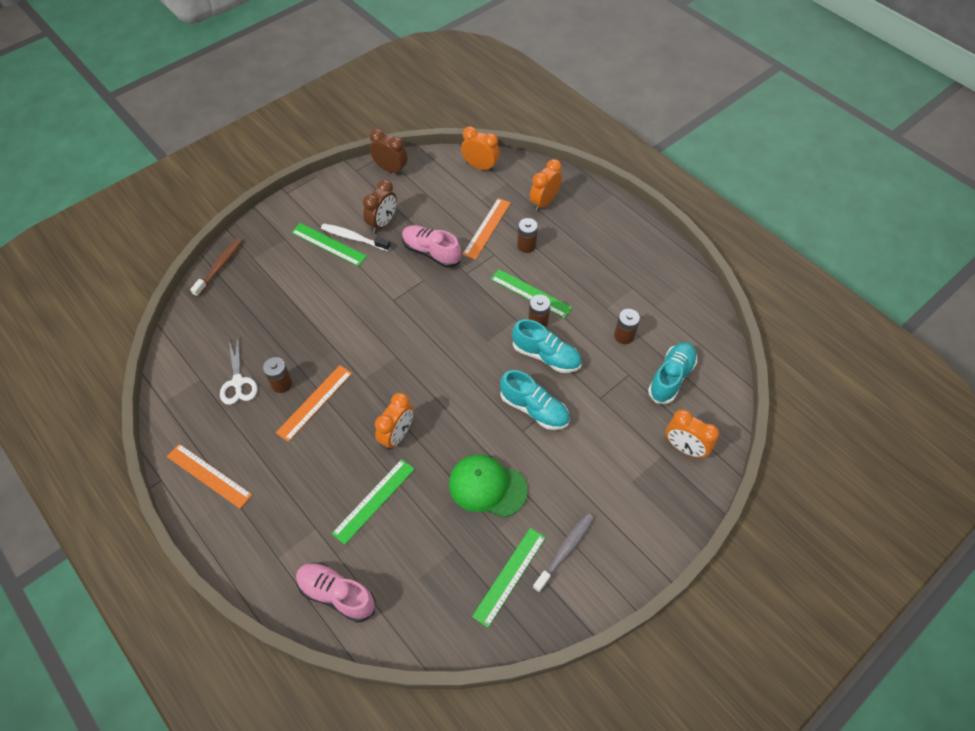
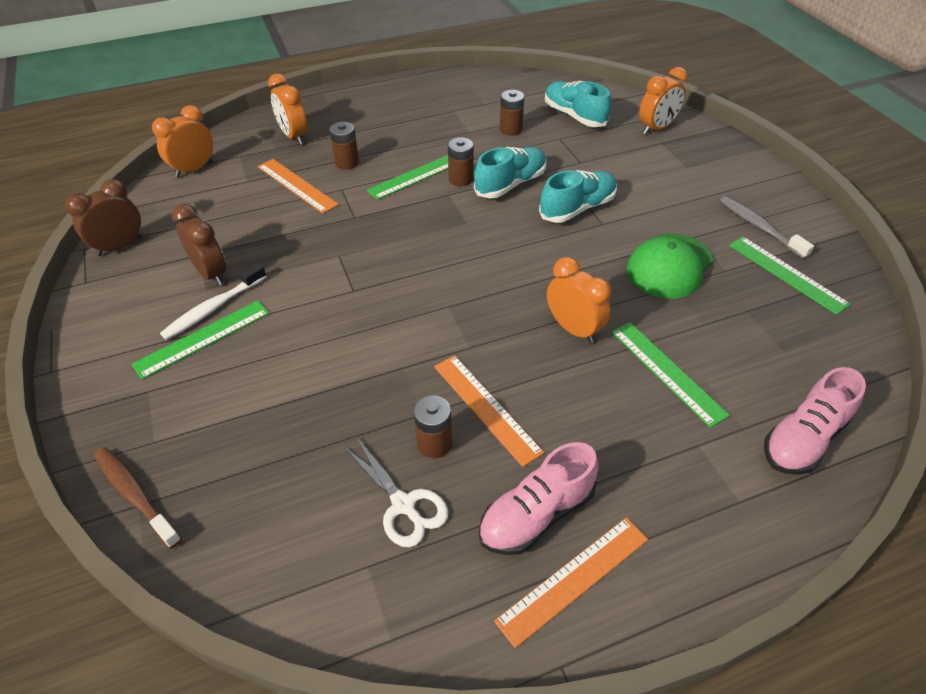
camera: 70 degrees left, 10 degrees down
(238, 382) = (403, 505): white scissors -> white scissors turned 45 degrees clockwise
(431, 252) = (299, 239): pink shoe -> pink shoe (536, 514)

